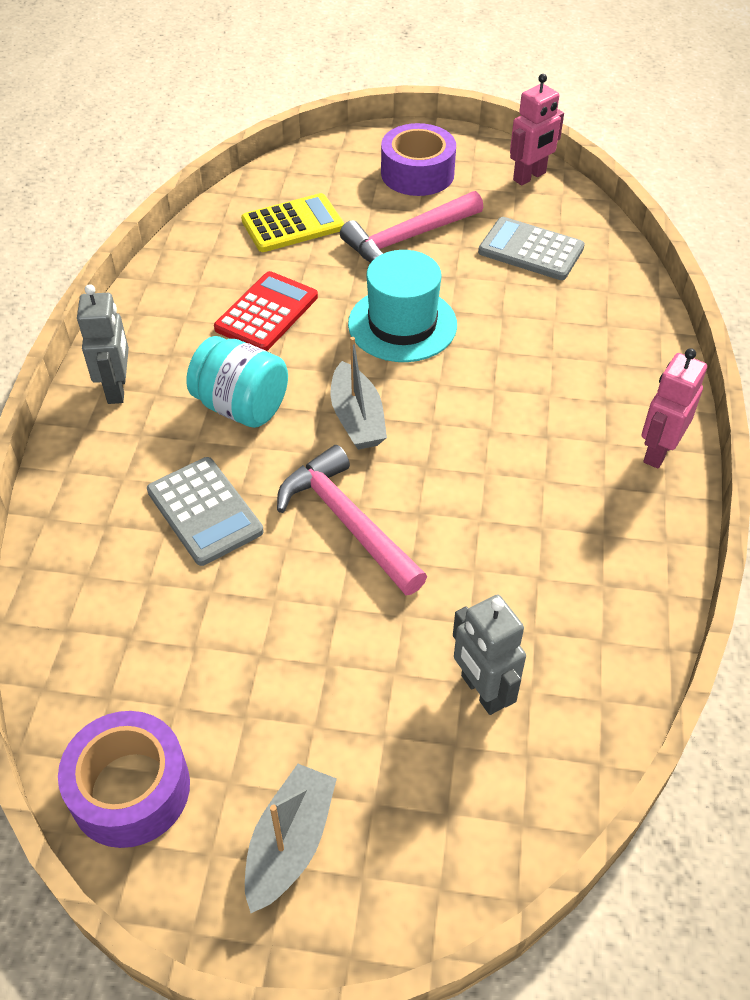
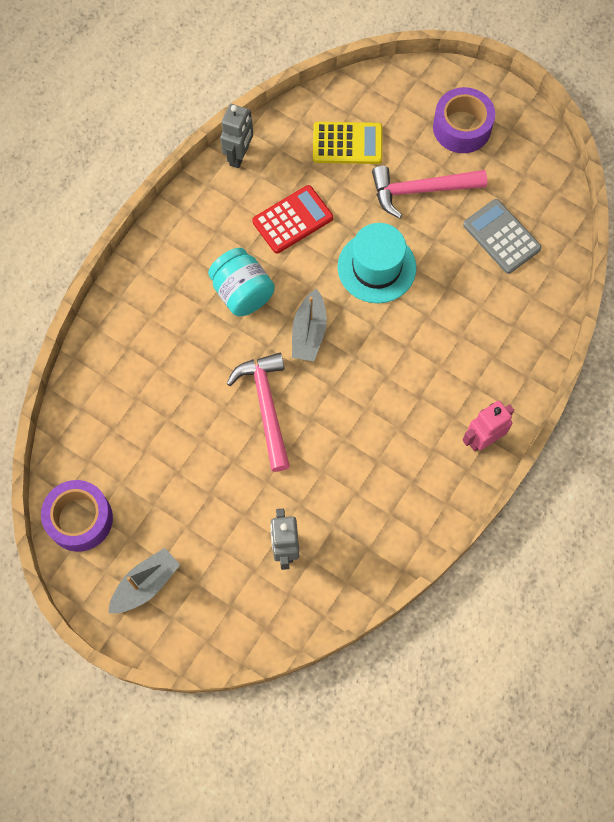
camera: 25 degrees right, 20 degrees up
(117, 389) = (172, 245): grey robot -> grey robot (239, 156)
(204, 511) = (187, 362): grey calculator -> none
(529, 177) = (543, 164): pink robot -> none

